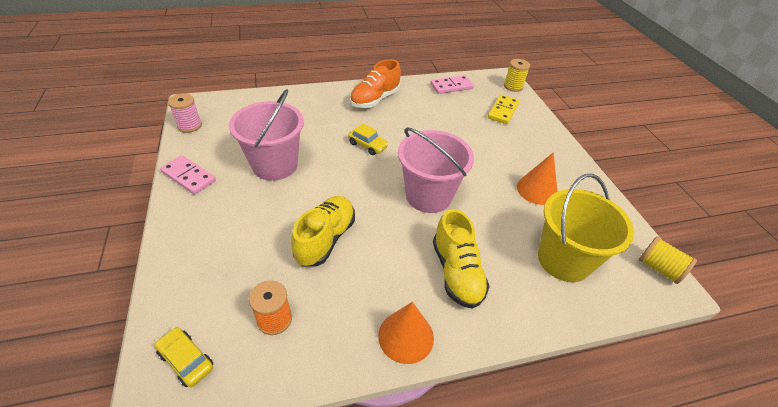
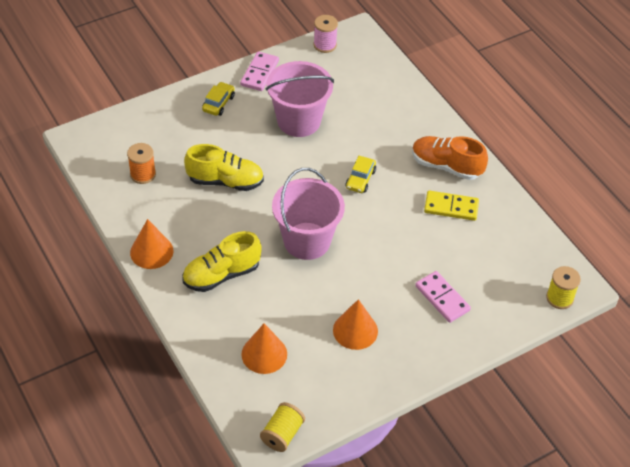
camera: 75 degrees right, 5 degrees up
(186, 360) = (101, 142): yellow car -> yellow car (218, 103)
(451, 86) = (519, 232): pink domino -> pink domino (442, 298)
(503, 111) = (492, 291): yellow domino -> yellow domino (451, 207)
(564, 260) = (264, 354): yellow bucket -> orange cone

